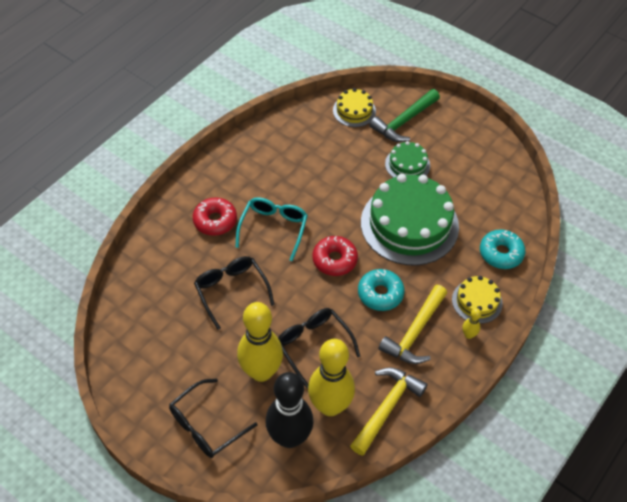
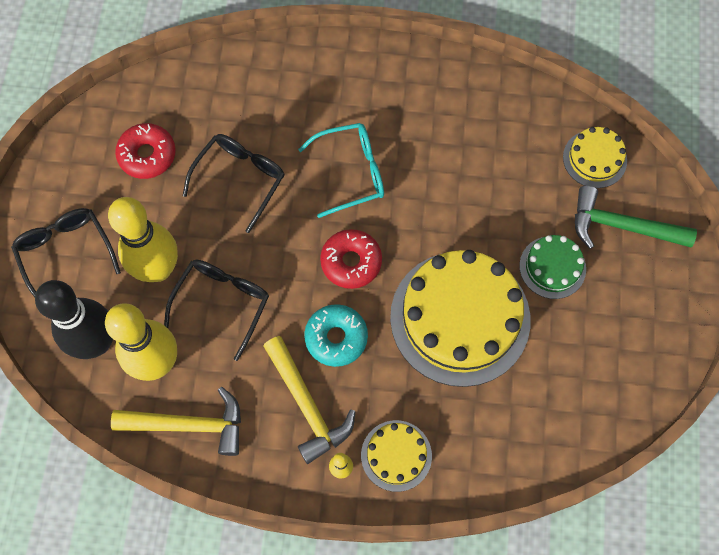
camera: 60 degrees right, 15 degrees up
(206, 425) = (66, 253): black glasses -> black glasses turned 45 degrees clockwise
(215, 221) = (321, 107): red donut -> red donut (147, 155)
(409, 224) = (460, 318): green cake -> yellow cake
(415, 332) = (307, 405): yellow hammer -> yellow hammer turned 120 degrees counterclockwise
(501, 253) = (489, 450): turquoise donut -> none

